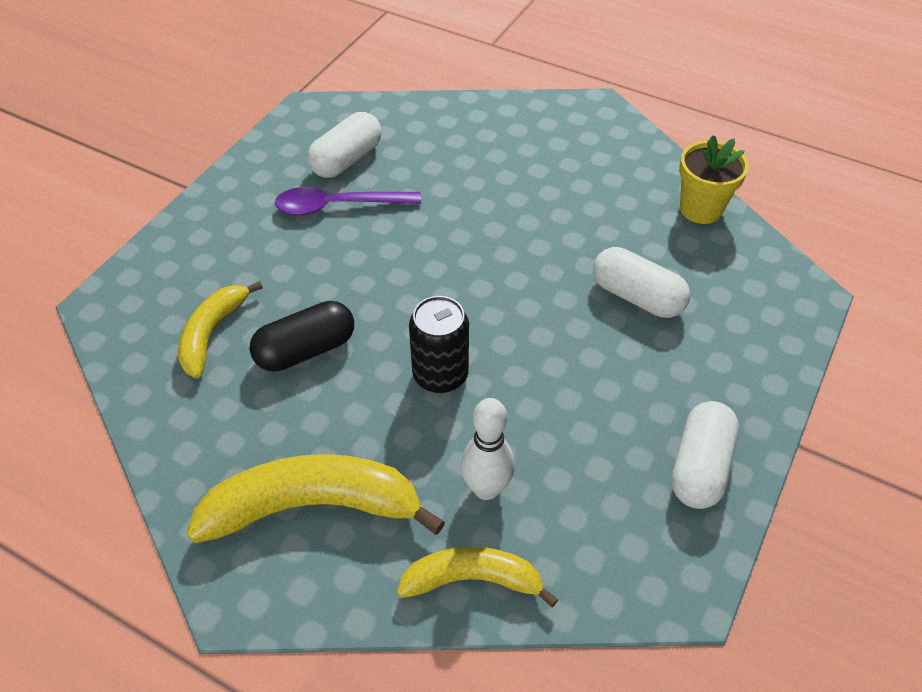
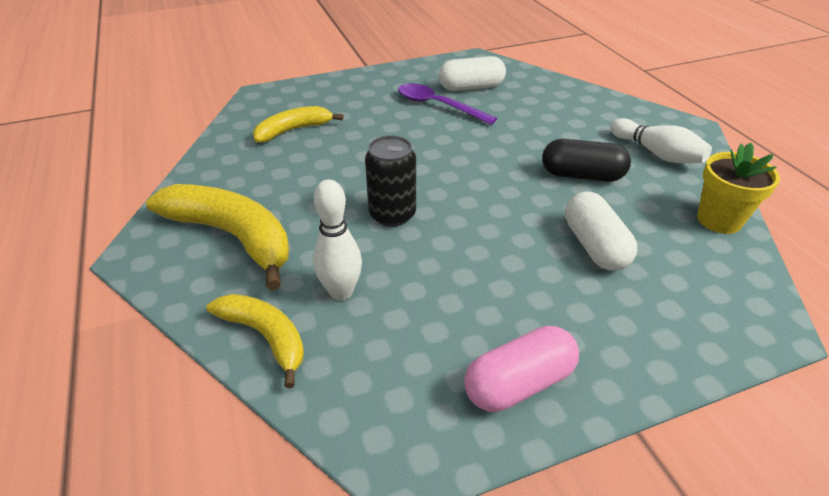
camera: 40 degrees right, 10 degrees down
(306, 350) = (330, 161): black capsule -> black capsule (582, 175)
(596, 157) = (657, 153): none -> white bowling pin
(699, 466) = (519, 383): white capsule -> pink capsule

